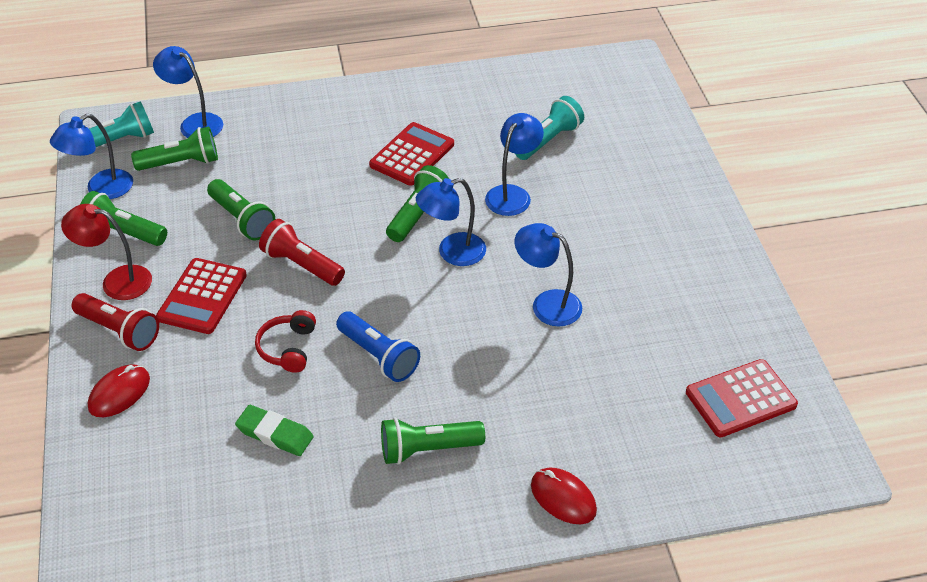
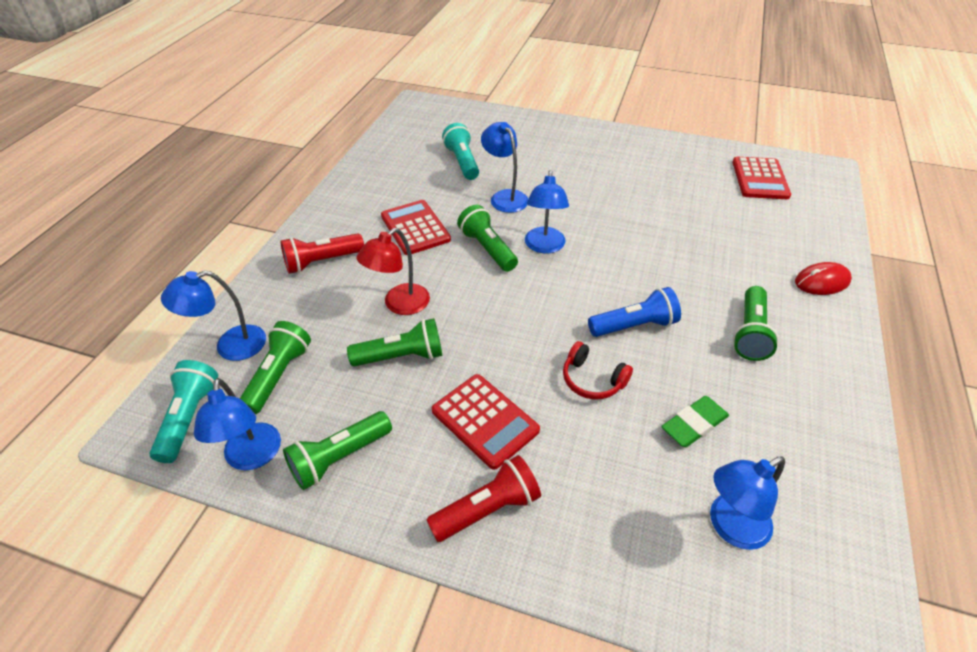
camera: 60 degrees left, 0 degrees up
(117, 281) = (410, 487): red lamp -> red lamp (399, 305)
(119, 393) = (580, 538): red mouse -> none
(302, 265) = (494, 336): red flashlight -> red flashlight (322, 262)
(547, 304) = (629, 222): blue lamp -> blue lamp (730, 527)

